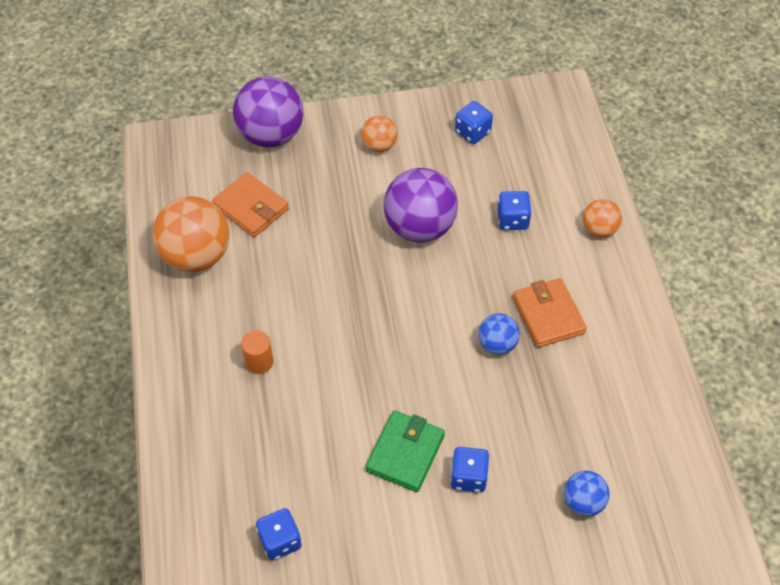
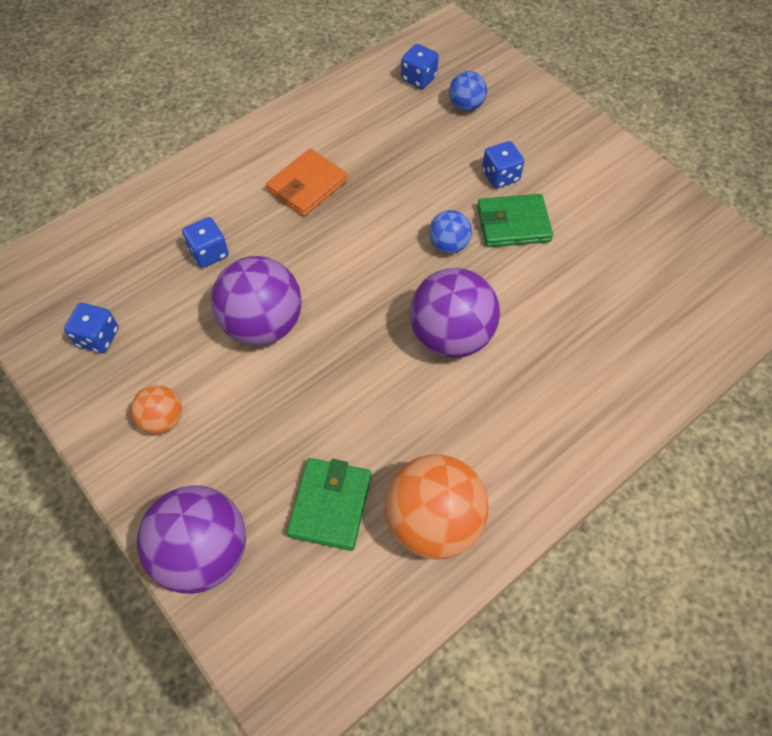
camera: 120 degrees left, 5 degrees up
(251, 207) = (330, 505): orange wallet -> green wallet
(259, 362) = (513, 379): orange cylinder -> none
(280, 541) = (655, 268): blue dice -> blue dice (419, 78)
(325, 341) = (451, 336): none -> purple ball
(497, 344) = (362, 208): blue ball -> blue ball (448, 245)
(599, 229) = (184, 186): orange ball -> none

